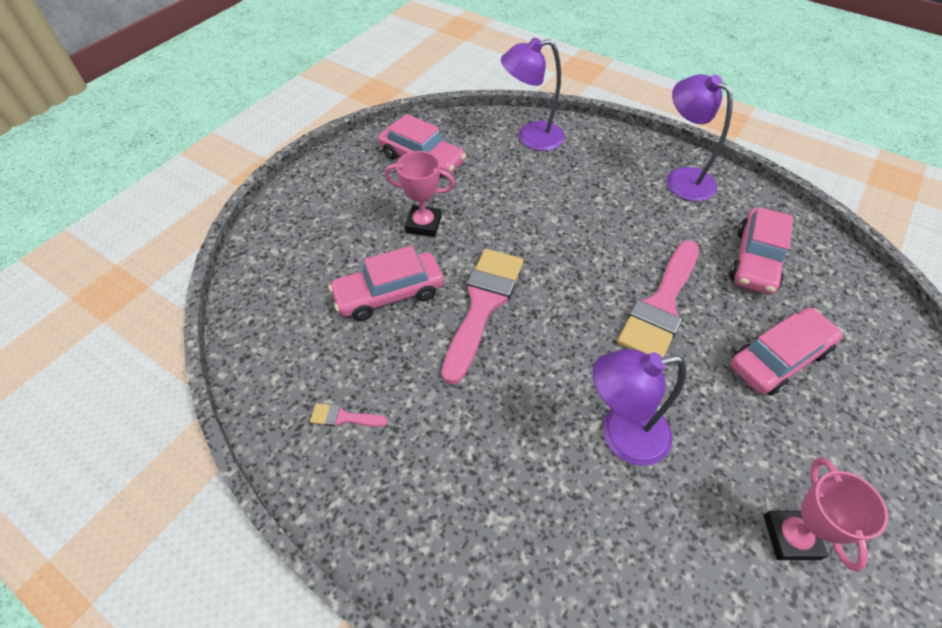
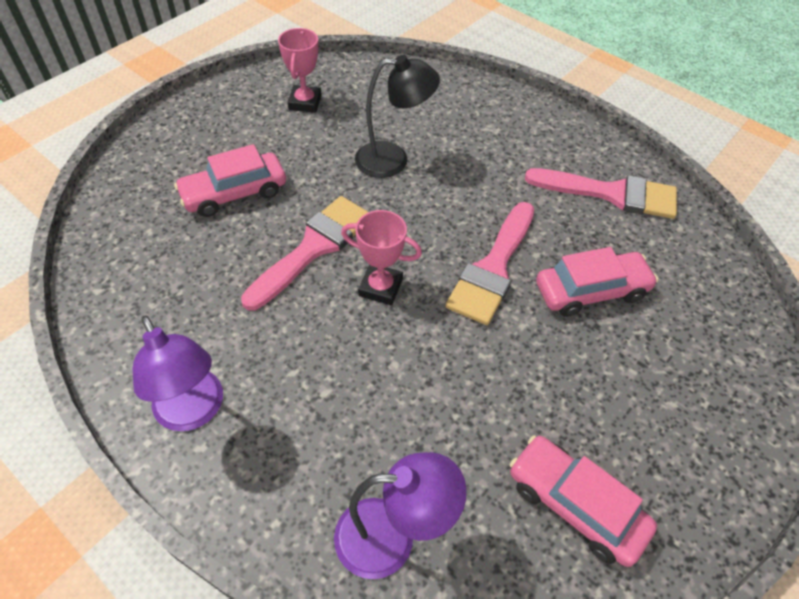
camera: 175 degrees left, 0 degrees up
(343, 417) = (611, 193): pink brush -> pink brush, size x2.42
(423, 224) = (562, 376): pink trophy -> pink trophy (380, 287)
(621, 435) = (393, 160): purple lamp -> black lamp
(755, 260) = (185, 282): pink car -> none

